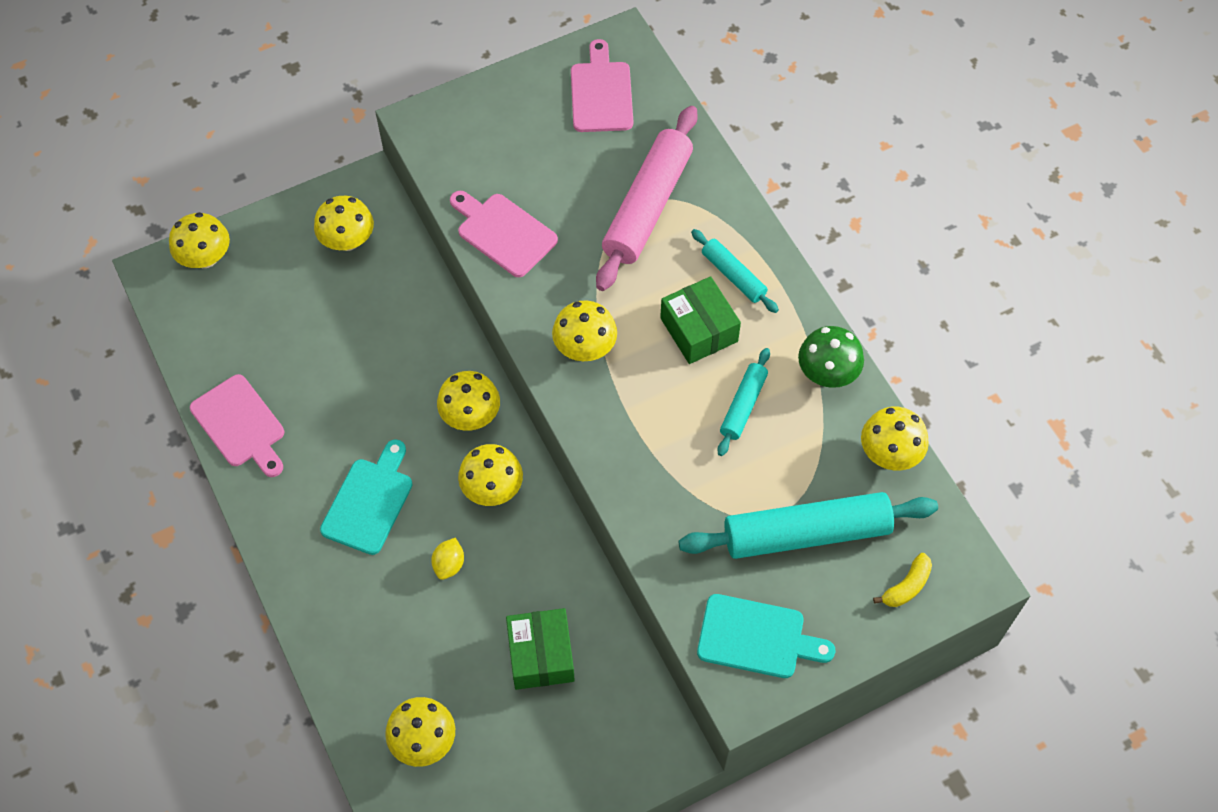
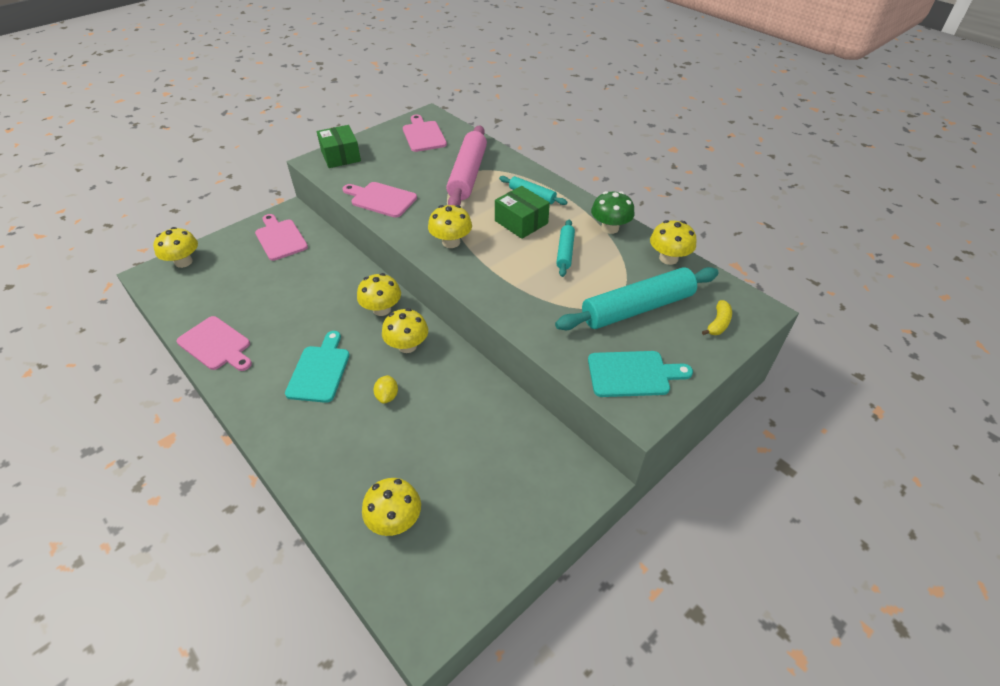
camera: 15 degrees left, 15 degrees down
(347, 240) = (280, 238): yellow mushroom -> pink cutting board
(541, 655) = (471, 438): green box -> green box (340, 156)

